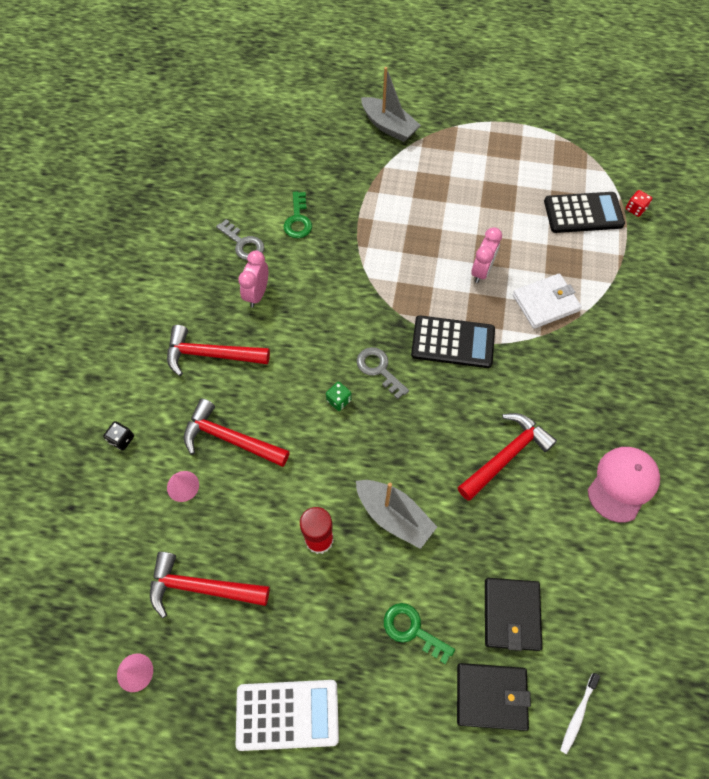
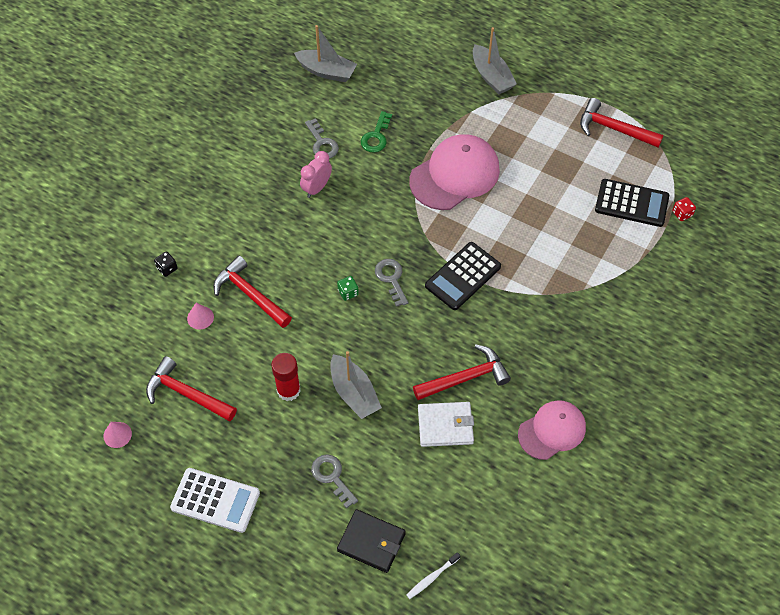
camera: 20 degrees right, 5 degrees down
(211, 355) = (260, 225): red hammer -> red hammer (613, 129)
(218, 167) = (326, 71): none -> grey boat
(396, 236) = (455, 175): none -> pink cap
(412, 630) = (332, 477): green key -> grey key
(452, 342) = (463, 276): black calculator -> black calculator turned 105 degrees clockwise
(481, 271) = (515, 226): pink clock -> none
(511, 614) = (414, 493): black wallet -> none
(545, 303) = (558, 269): white wallet -> white wallet (445, 425)

